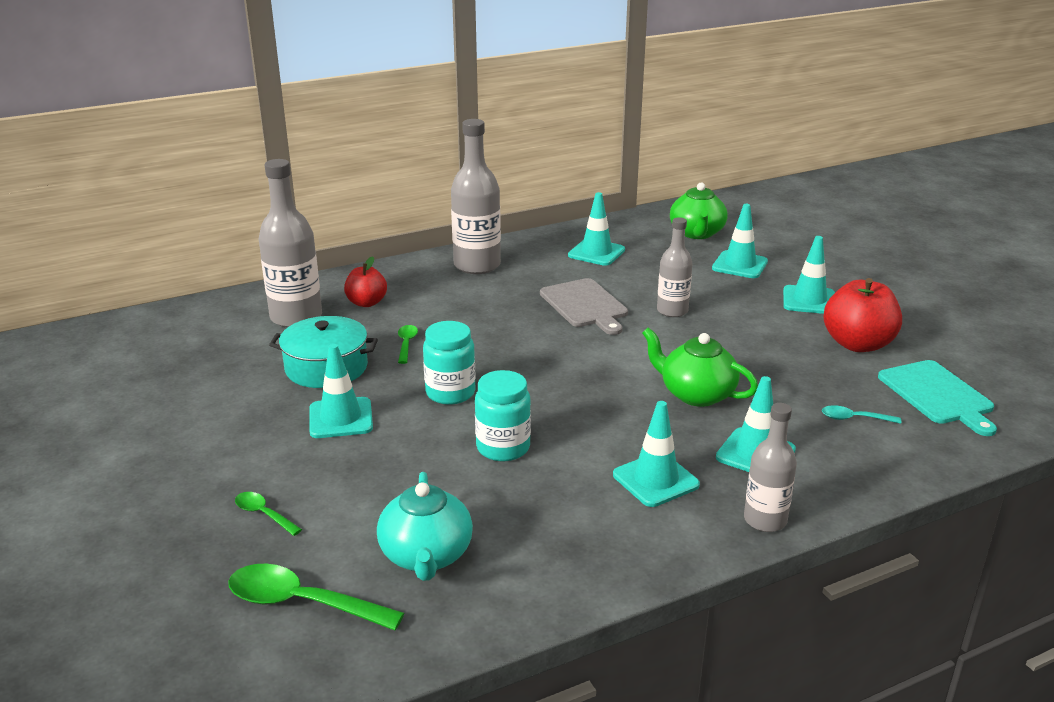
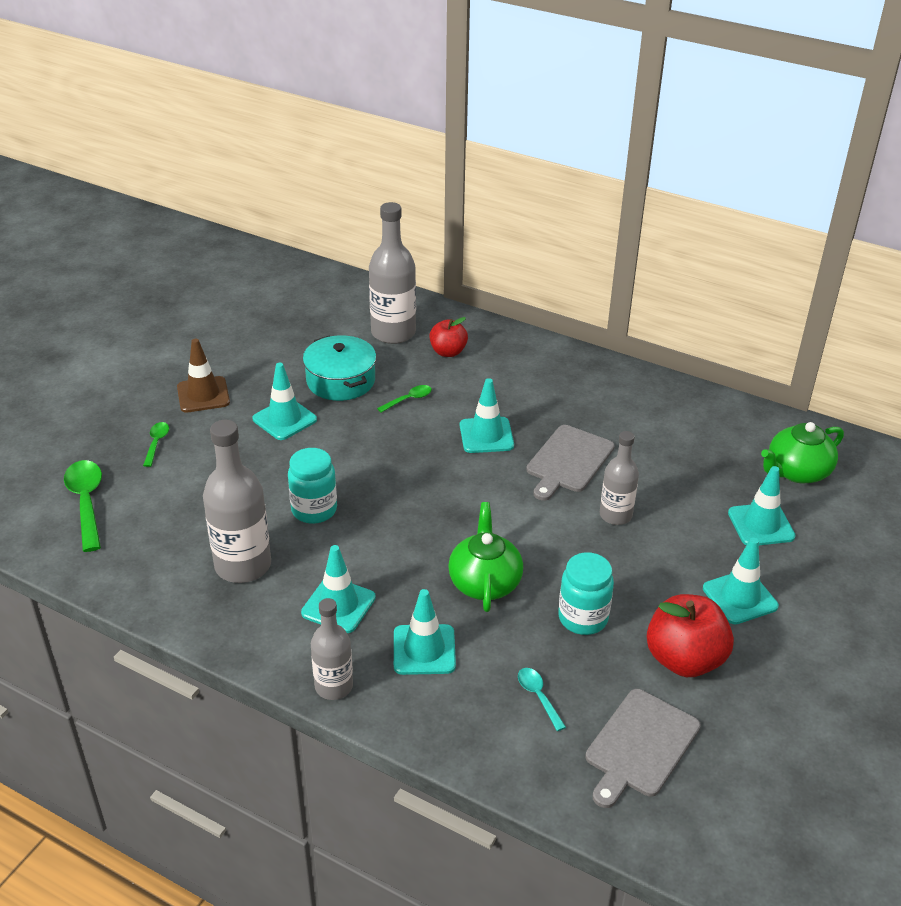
camera: 55 degrees right, 10 degrees up
(225, 455) = (203, 395): none -> brown traffic cone
(426, 556) = (165, 531): turquoise teapot -> none
(450, 393) = (362, 452): turquoise jar -> turquoise jar (583, 618)
(477, 265) = (570, 374): grey bottle -> grey bottle (243, 565)
(596, 253) = (674, 427): turquoise traffic cone -> turquoise traffic cone (486, 435)
(937, 395) = (640, 746): turquoise cutting board -> grey cutting board

